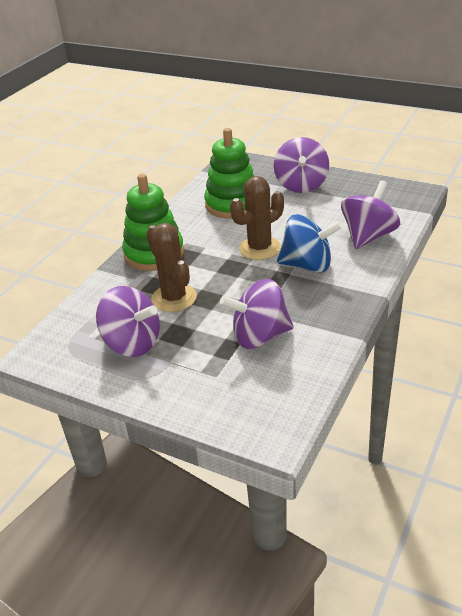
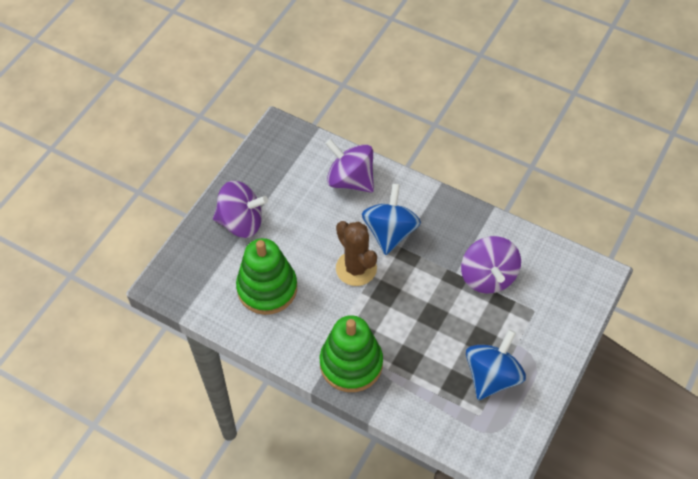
camera: 90 degrees left, 20 degrees up
(132, 343) = (492, 376): purple spinning top -> blue spinning top
(174, 298) = (428, 343): brown cactus -> none

